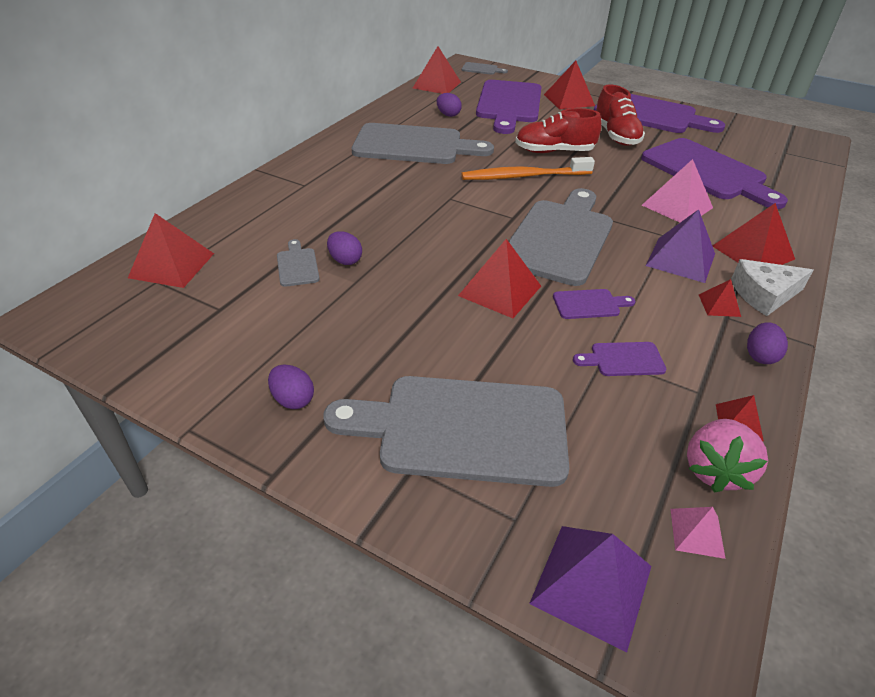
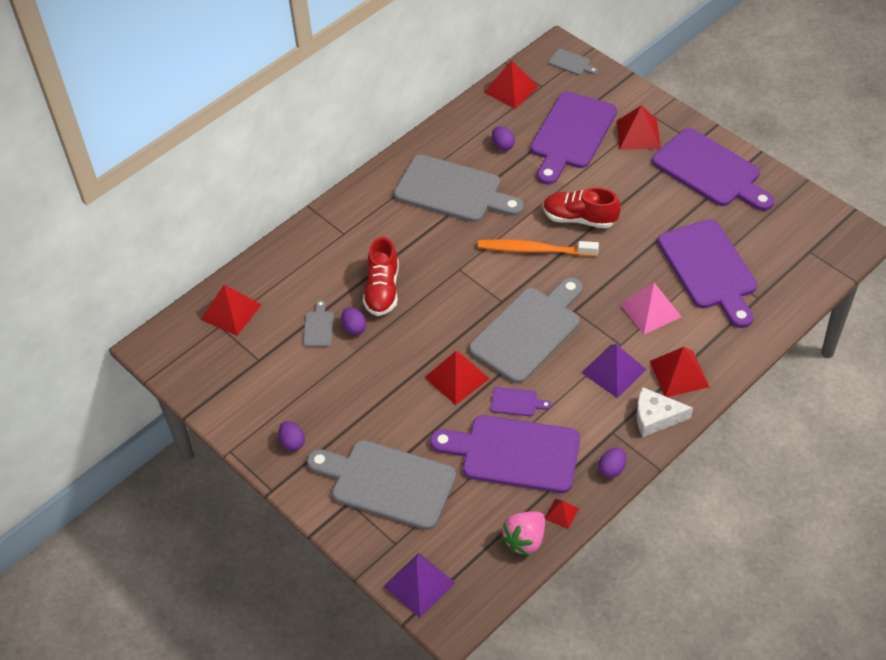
camera: 20 degrees right, 10 degrees up
(615, 136) = (653, 202): red shoe -> red shoe (382, 290)
(623, 359) = (514, 453): purple cutting board -> purple cutting board, size x2.40
(697, 532) = (490, 572): pink pyramid -> none
(719, 305) = (613, 421): red pyramid -> none

